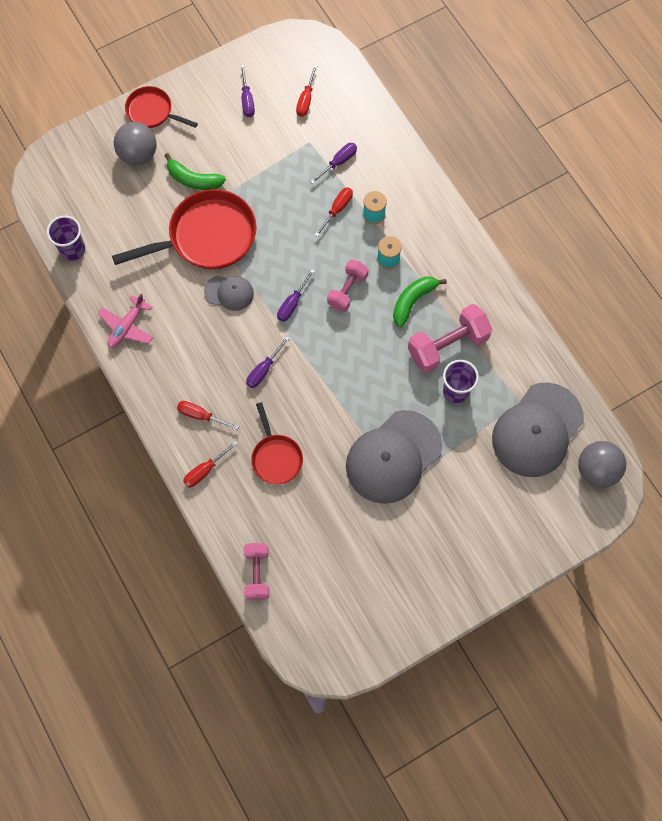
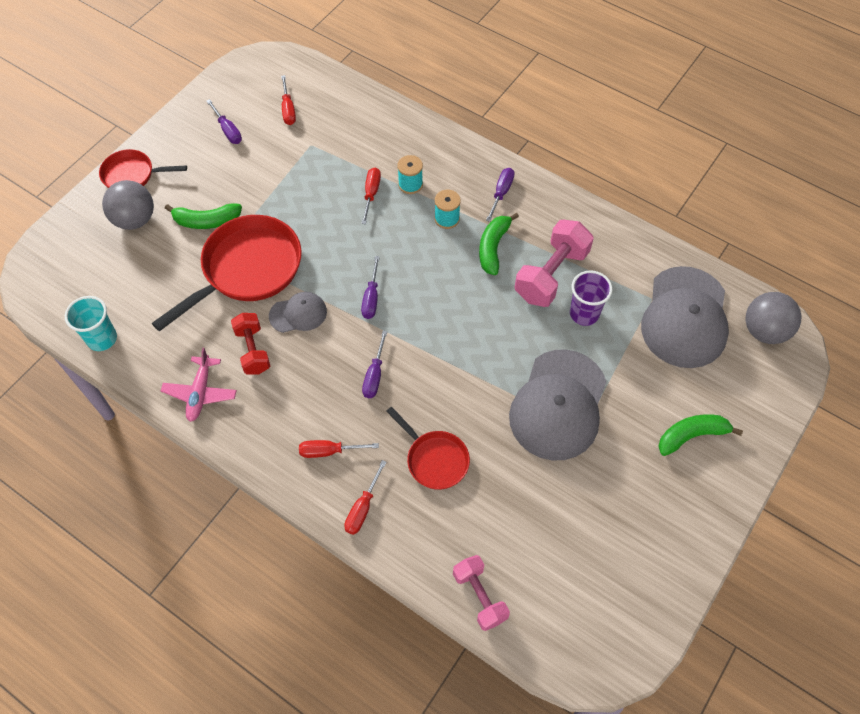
camera: 25 degrees left, 10 degrees down
(73, 250) = (102, 339): purple cup -> turquoise cup
(181, 309) = (253, 350): none -> red dumbbell
(338, 162) = (350, 152): purple screwdriver -> purple screwdriver (501, 193)
(347, 290) = (422, 263): pink dumbbell -> none
(484, 528) = (691, 435): none -> green banana

